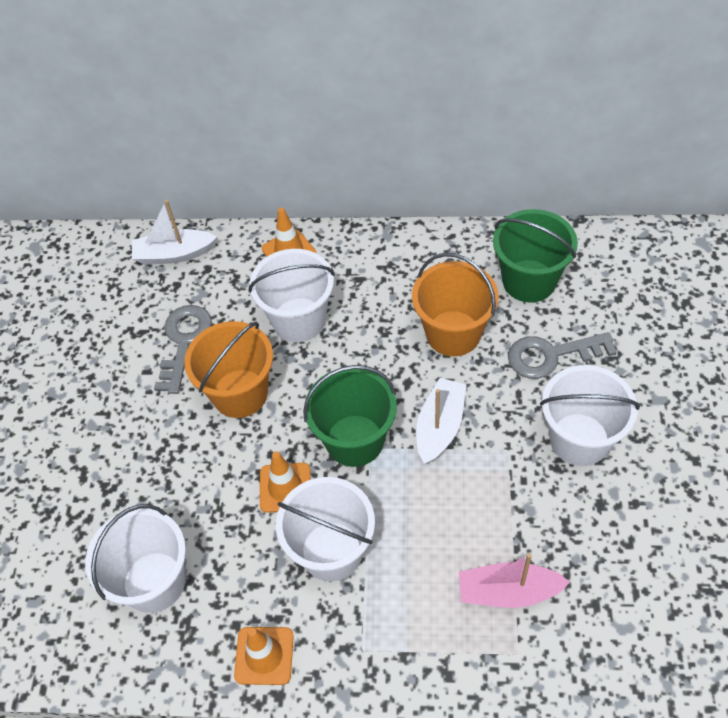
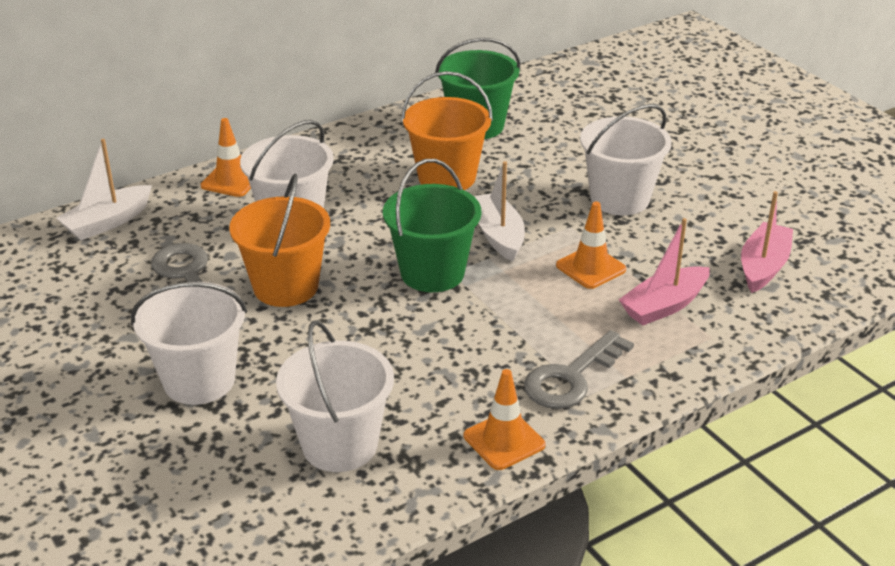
camera: 40 degrees left, 20 degrees down
(285, 487) = (401, 328): orange traffic cone -> orange traffic cone (590, 267)
(331, 551) = (490, 348): white bucket -> white bucket (199, 380)
(551, 355) = (544, 161): grey key -> grey key (571, 377)
(638, 599) = (763, 267): none -> pink boat

